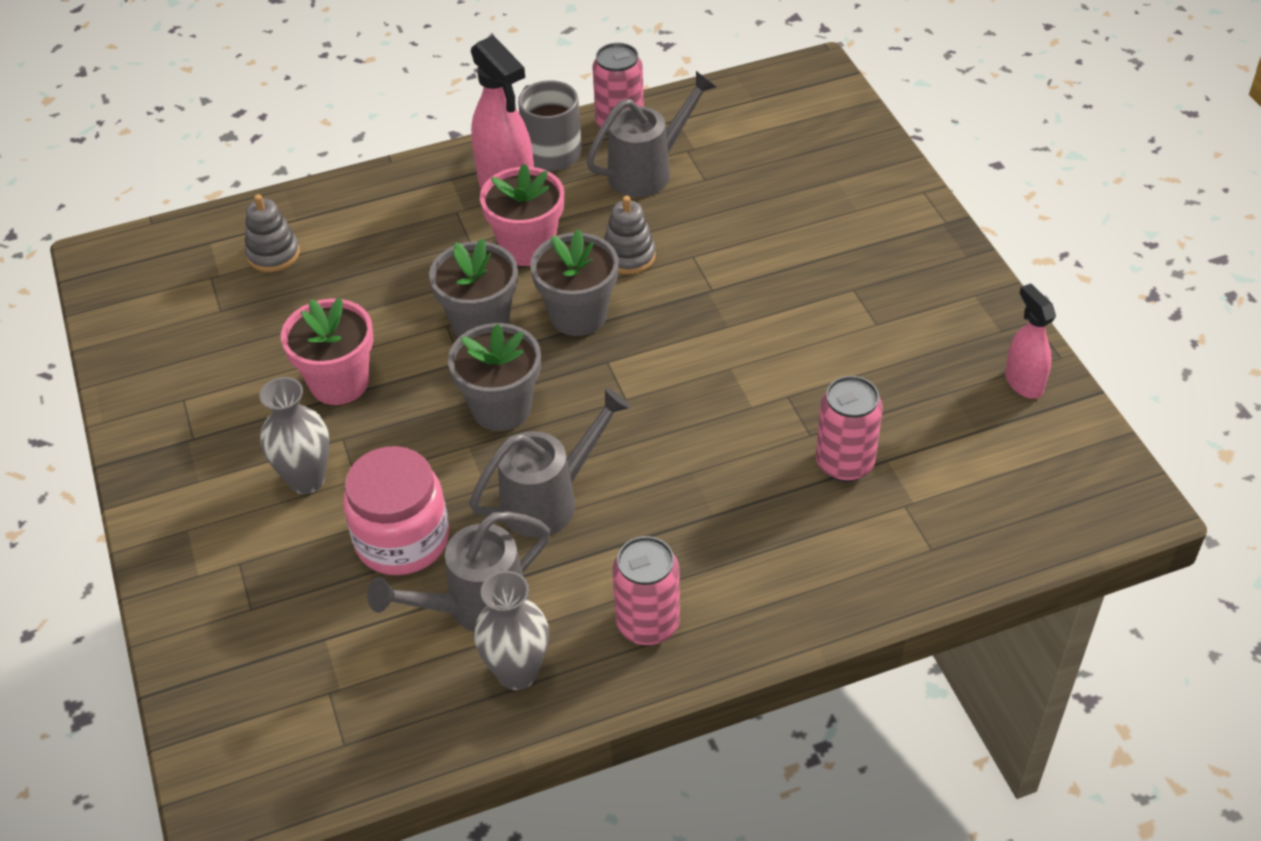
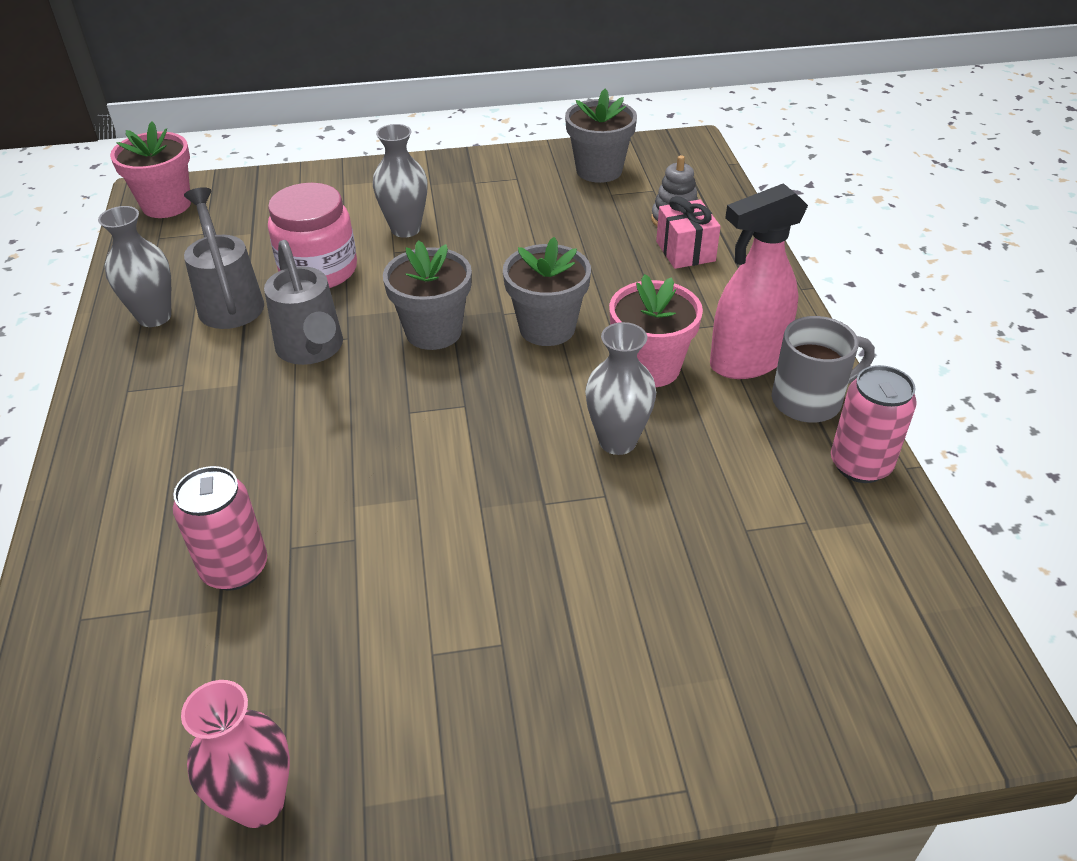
camera: 100 degrees right, 5 degrees down
(335, 241) = (685, 251): none -> pink gift
(339, 383) = (503, 247): pink flower pot -> pink flower pot (166, 205)
(578, 315) = (537, 392): grey flower pot -> grey flower pot (599, 170)
(628, 256) = (617, 441): grey stacking toy -> grey vase
(648, 171) = (767, 478): grey watering can -> none
(648, 624) = (145, 392): pink can -> none
(1023, 382) = (259, 803): pink spray bottle -> pink vase

